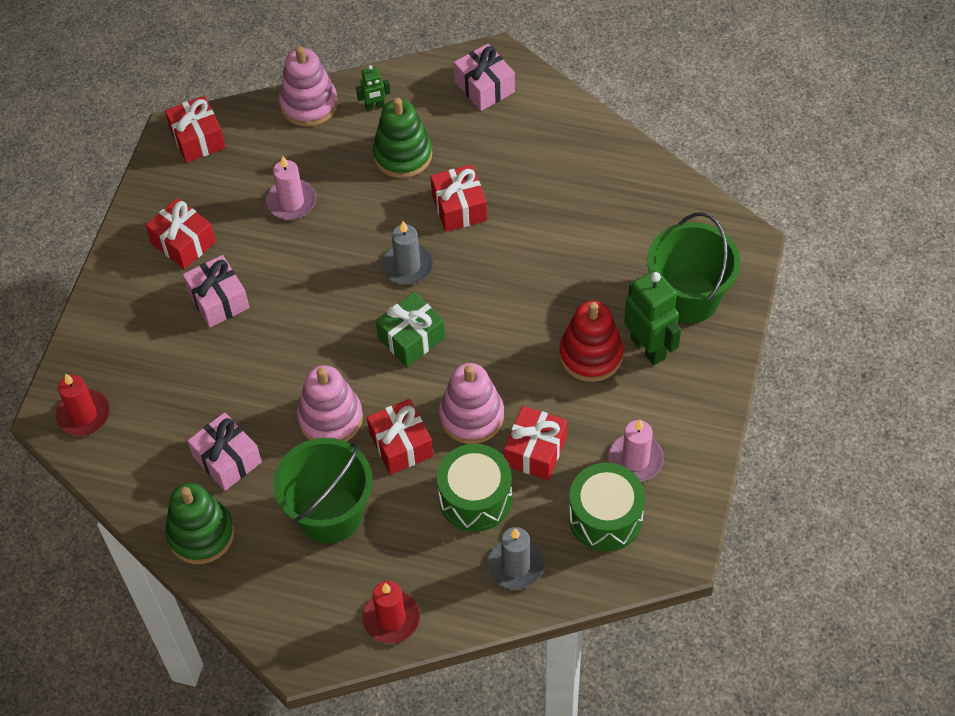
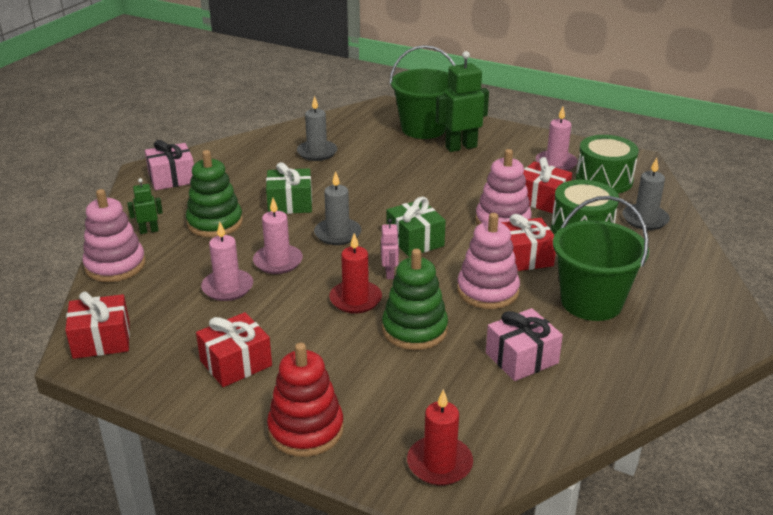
camera: 80 degrees left, 25 degrees down
(201, 534) = (608, 384): green stacking toy -> green stacking toy (414, 330)
(218, 300) = (324, 345): pink gift -> none
(343, 327) = (390, 273): none -> pink robot
(344, 229) = (278, 261): none -> pink candle
(375, 106) = (149, 231): green robot -> green robot turned 105 degrees counterclockwise
(391, 618) = (697, 281): red candle -> red candle (355, 299)
(459, 207) = (290, 203): red gift -> green gift
(586, 201) = (317, 152): none -> grey candle
(591, 355) = (459, 168): red stacking toy -> red stacking toy (306, 430)

